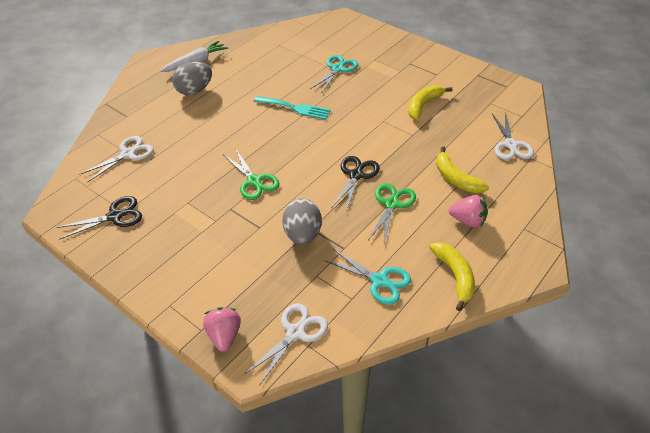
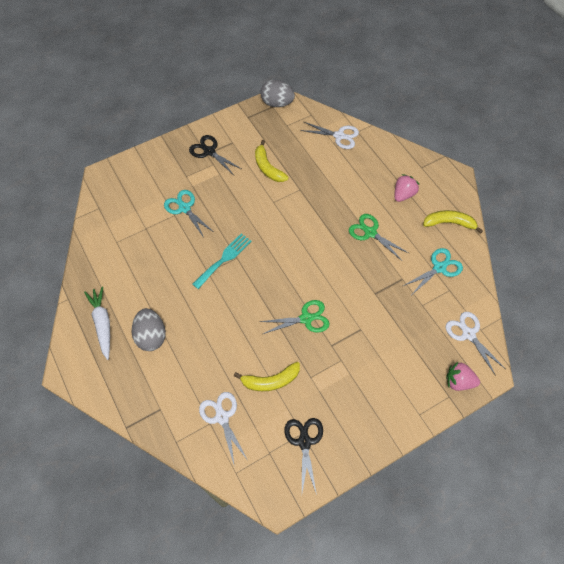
camera: 70 degrees left, 15 degrees up
(303, 234) = (379, 301): grey egg -> grey egg (277, 103)
(356, 175) = (329, 244): black scissors -> black scissors (209, 151)
(455, 178) = (359, 183): yellow banana -> yellow banana (270, 381)

